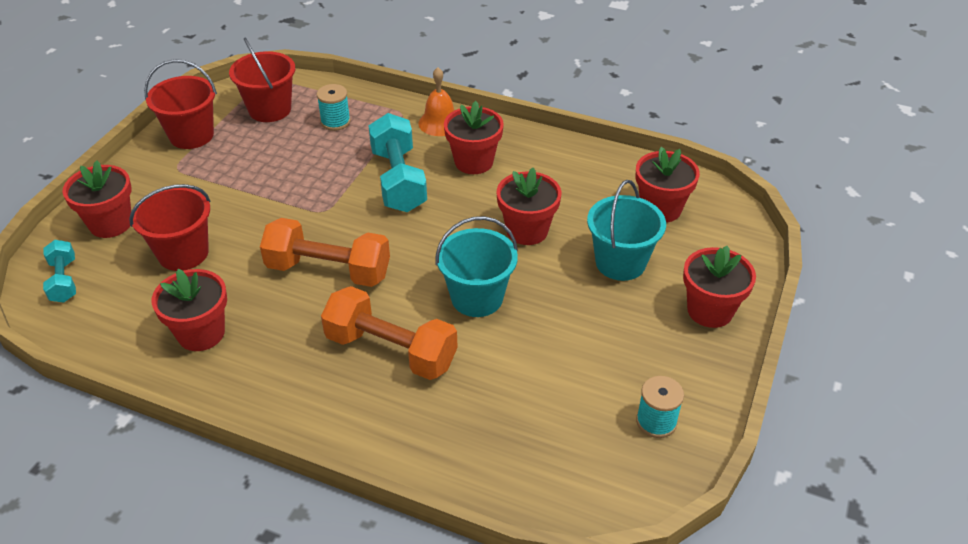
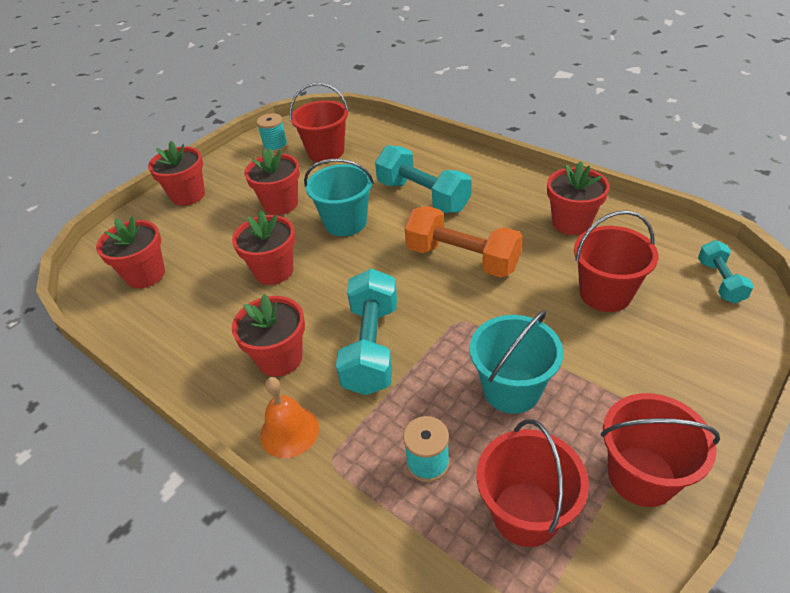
camera: 160 degrees left, 0 degrees up
(110, 223) = (701, 340): red flower pot -> red flower pot (280, 204)
(391, 350) = (423, 196): orange dumbbell -> turquoise dumbbell
(566, 418) = (326, 152): none -> red bucket
(620, 262) = (219, 234): turquoise bucket -> turquoise bucket (511, 389)

